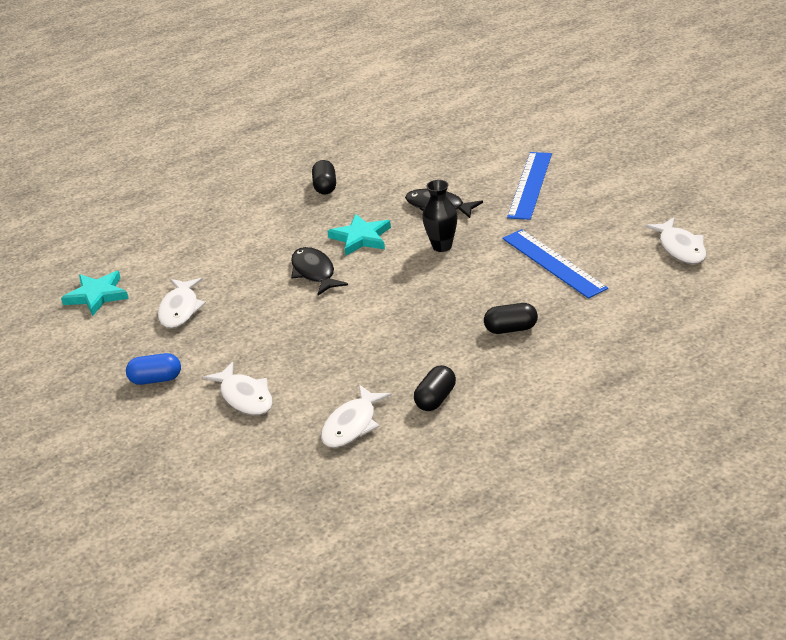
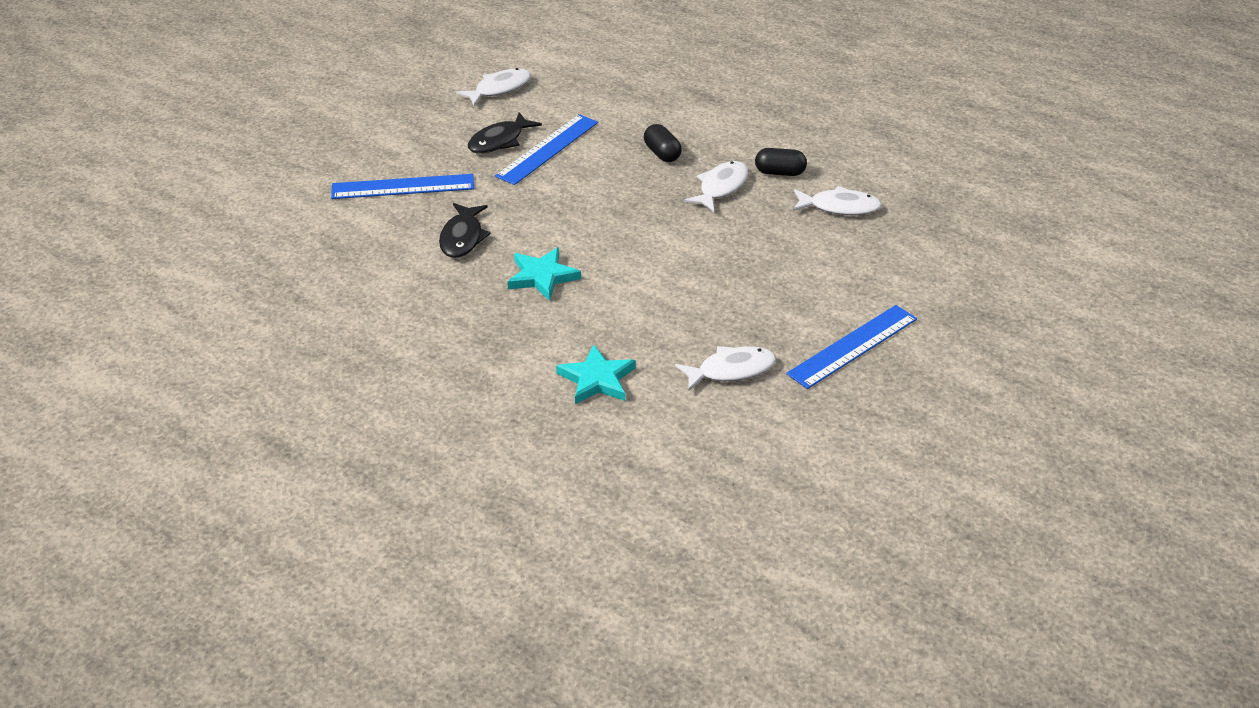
camera: 115 degrees left, 5 degrees up
(97, 295) = (737, 451): turquoise star -> turquoise star (597, 379)
(156, 379) = (852, 346): blue capsule -> blue ruler
(245, 397) = (842, 278): white fish -> white fish (721, 187)
(314, 272) = (621, 292): black fish -> black fish (499, 141)
(325, 187) = (437, 333): black capsule -> none
(442, 246) = (540, 219): black vase -> none

